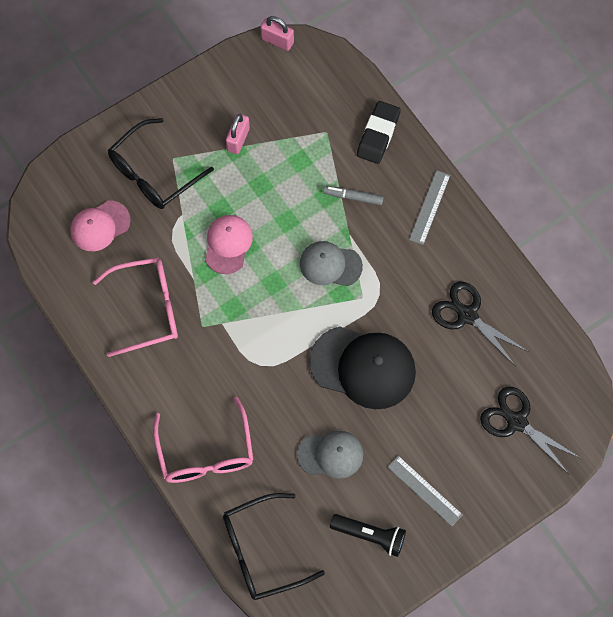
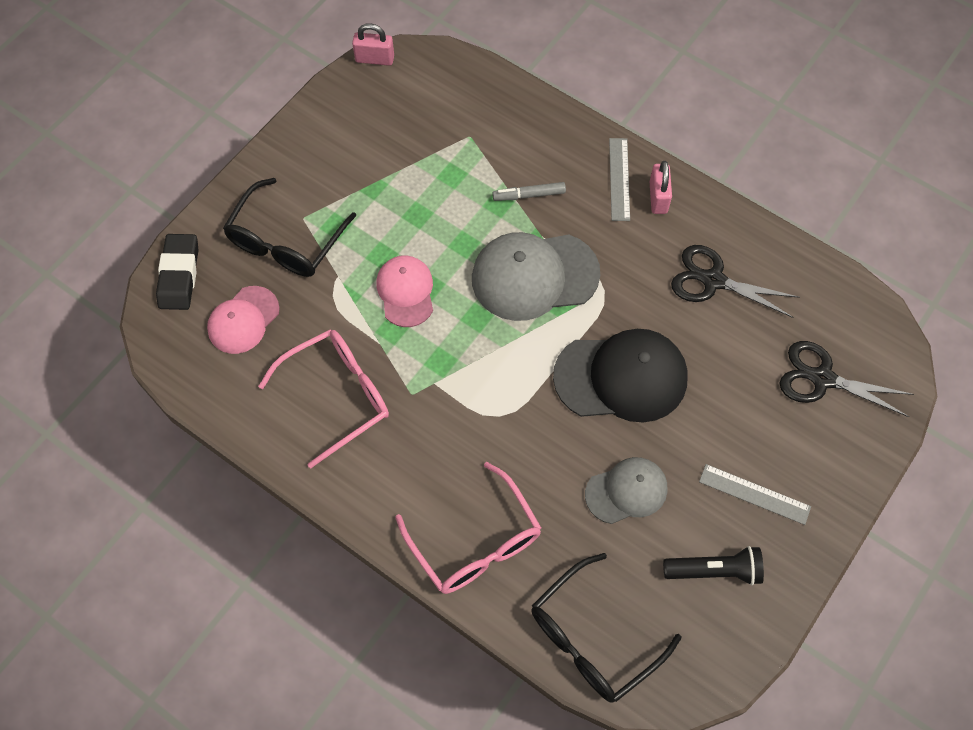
camera: 20 degrees left, 5 degrees down
(238, 139) = (371, 174): pink padlock -> pink padlock (658, 197)
(330, 265) = (534, 276): grey cap -> grey cap, size x1.66
(378, 134) = (528, 121): black eraser -> black eraser (179, 275)

